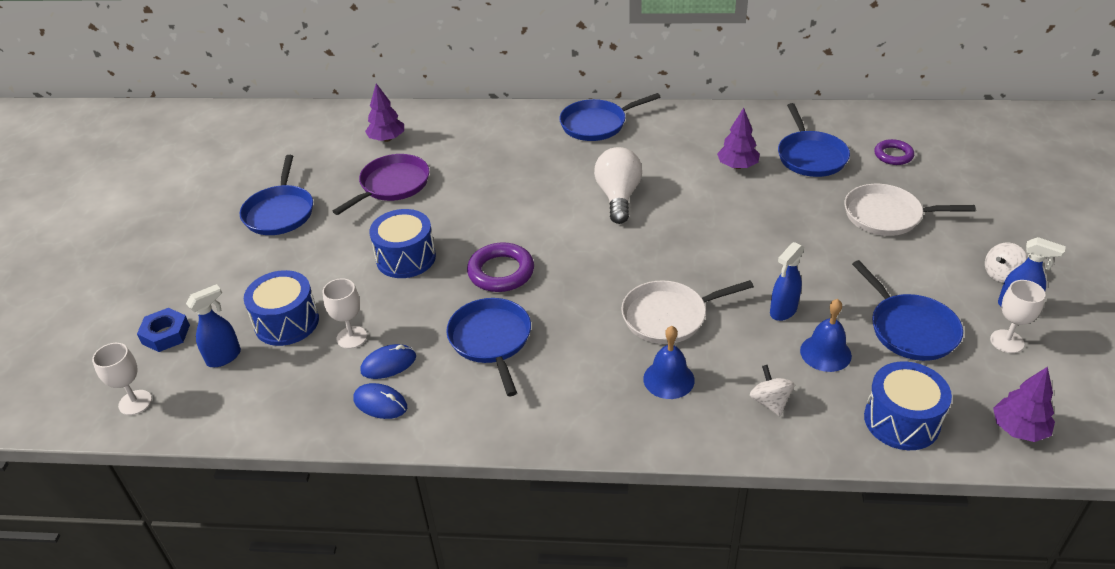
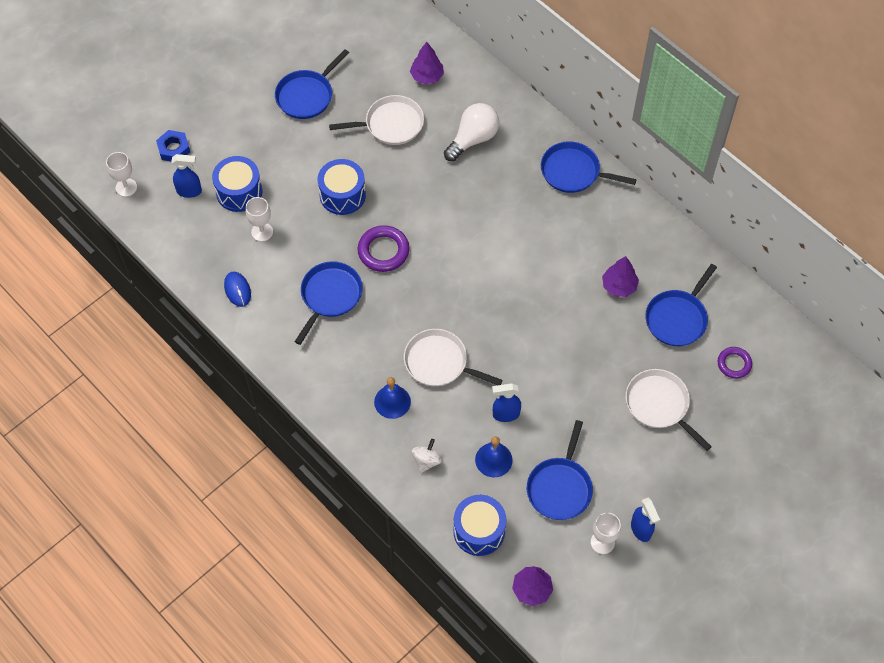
camera: 40 degrees right, 20 degrees up
(388, 364) = (264, 267): blue mouse -> none
(392, 185) = (391, 124): purple pan -> white pan
(618, 197) = (514, 249): white light bulb -> white light bulb (473, 139)
(1001, 274) = (666, 503): white spinning top -> none

